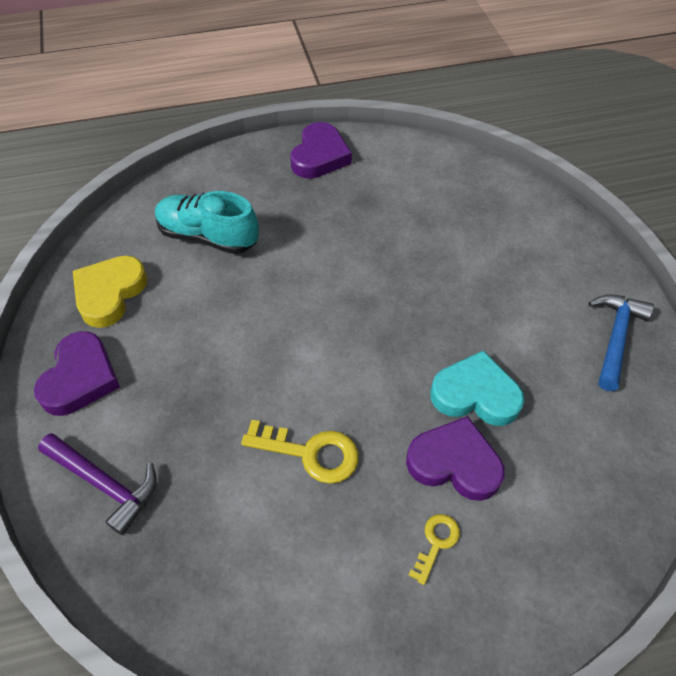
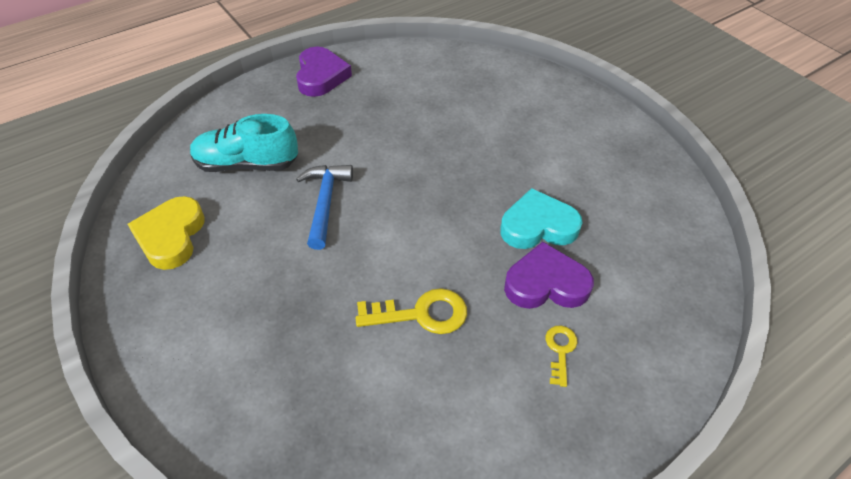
camera: 20 degrees left, 5 degrees down
(80, 378) = (173, 317): purple heart -> none
(105, 484) = (239, 402): purple hammer -> none
(615, 338) = (625, 153): blue hammer -> blue hammer (325, 203)

